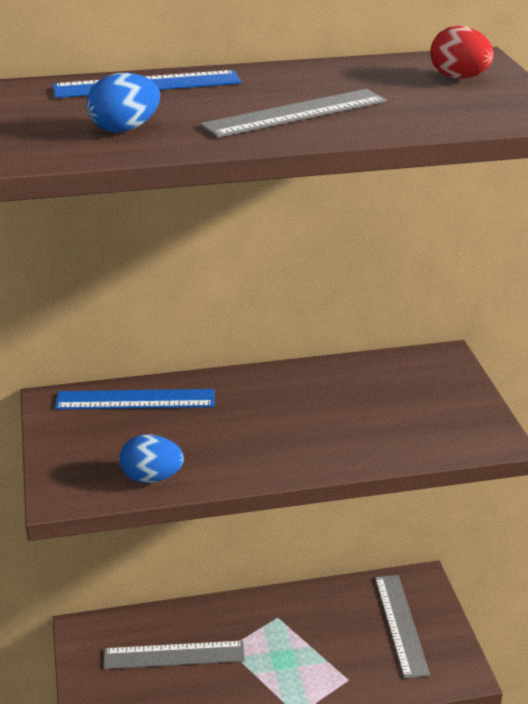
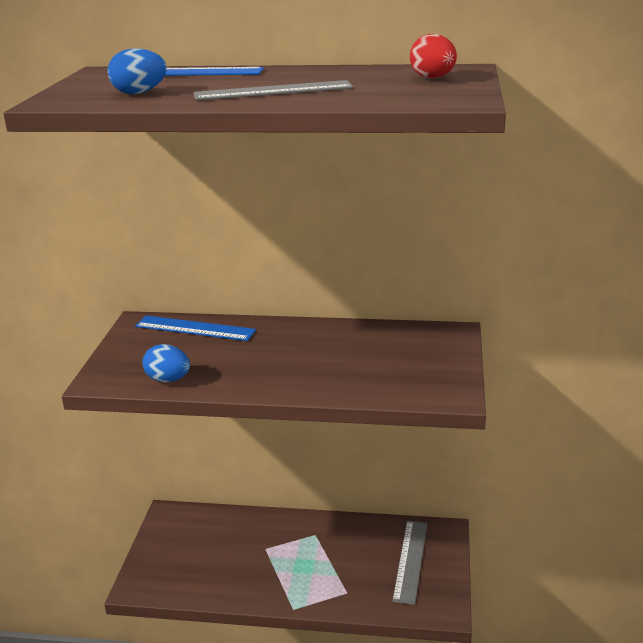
camera: 20 degrees right, 5 degrees down
(174, 655) = (223, 545): grey ruler -> none

